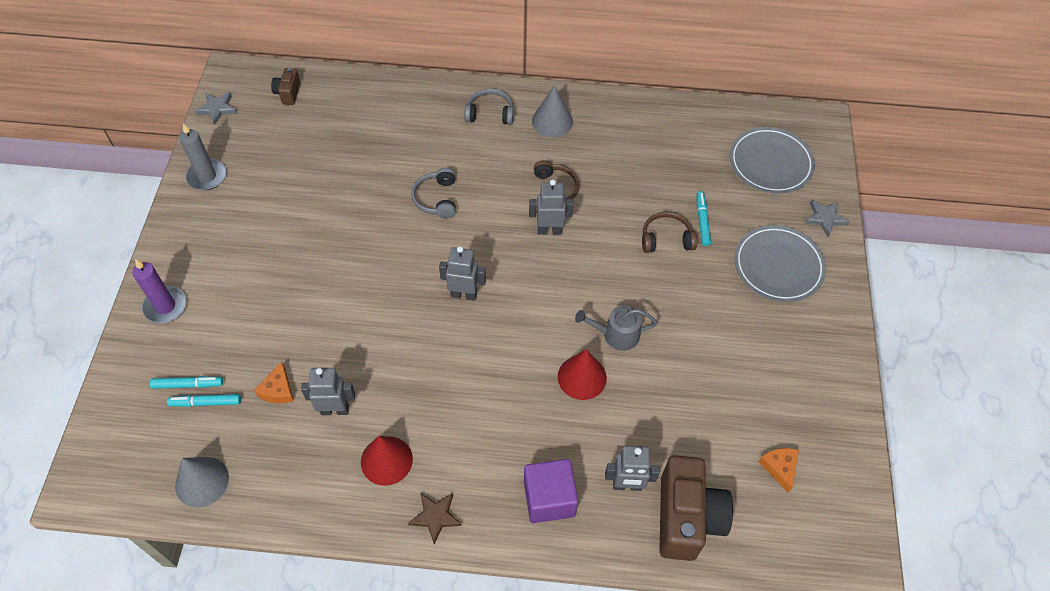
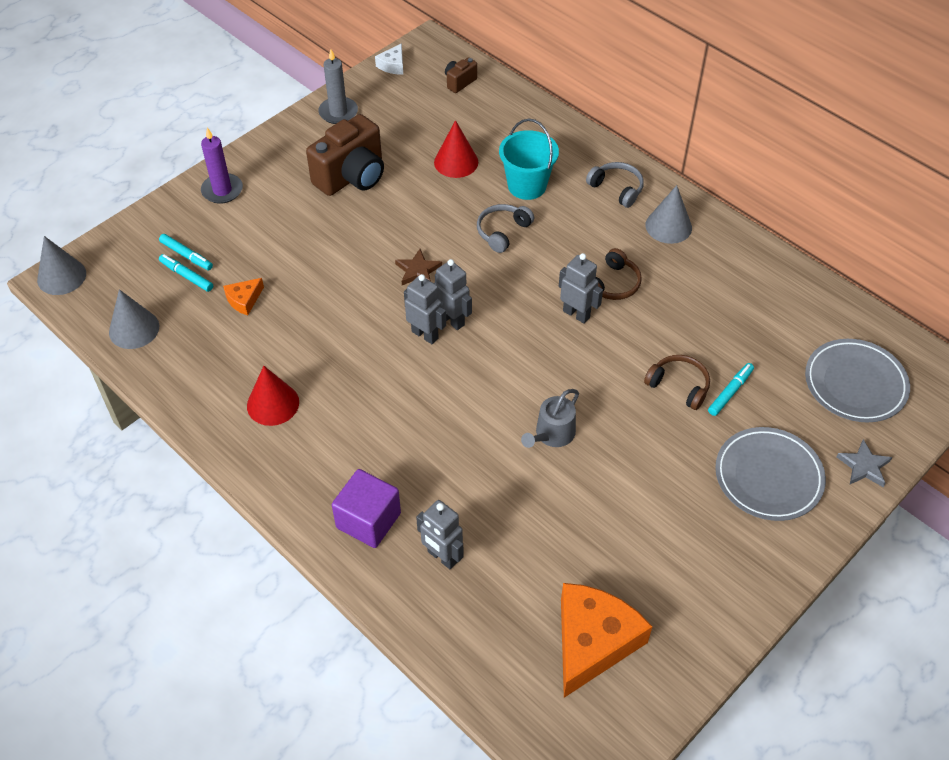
camera: 40 degrees right, 5 degrees down
(83, 481) = (61, 276): none -> grey cone
(217, 109) = (393, 65): grey star -> white cheese
(335, 409) = (270, 341): grey robot -> grey robot (425, 334)
(421, 150) = (527, 186): none -> turquoise bucket
(435, 517) = (269, 470): brown star -> brown star (418, 271)
(582, 377) = (488, 448): red cone -> red cone (456, 162)
(616, 335) = (552, 434): grey watering can -> grey watering can turned 90 degrees counterclockwise
(686, 518) = (467, 619): brown camera -> brown camera (352, 177)
(779, 468) = (592, 642): orange cheese -> orange cheese, size x2.17

